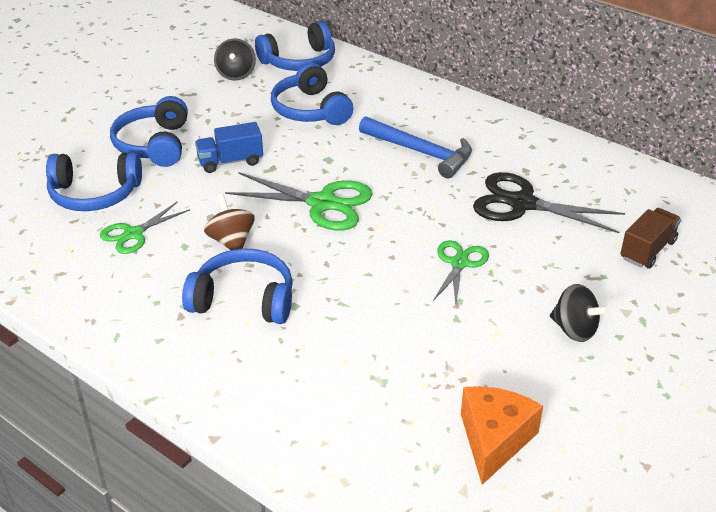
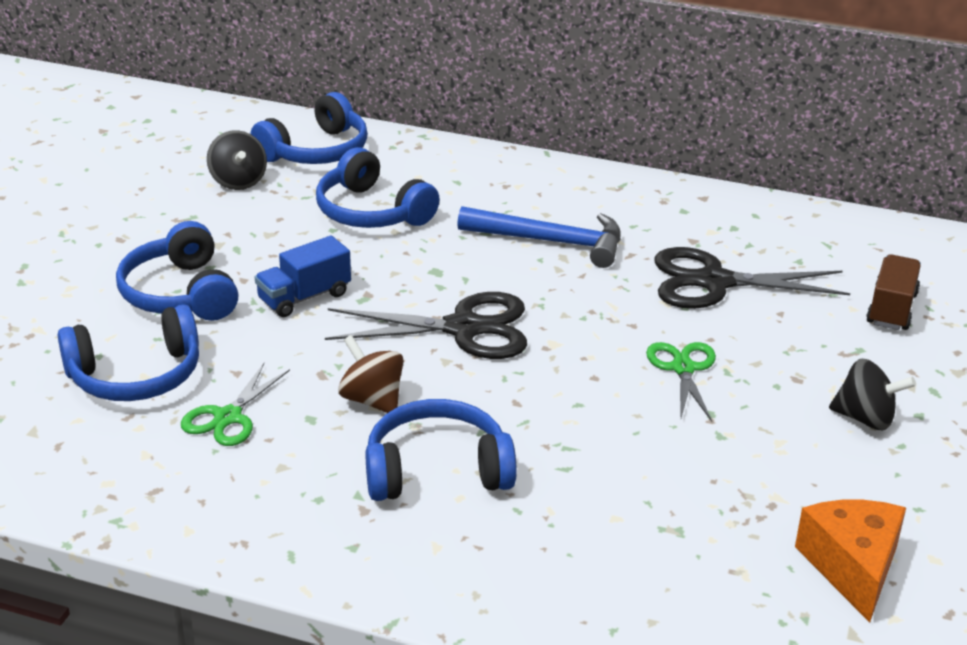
camera: 20 degrees left, 5 degrees down
(322, 203) = (464, 328): green scissors -> black scissors

